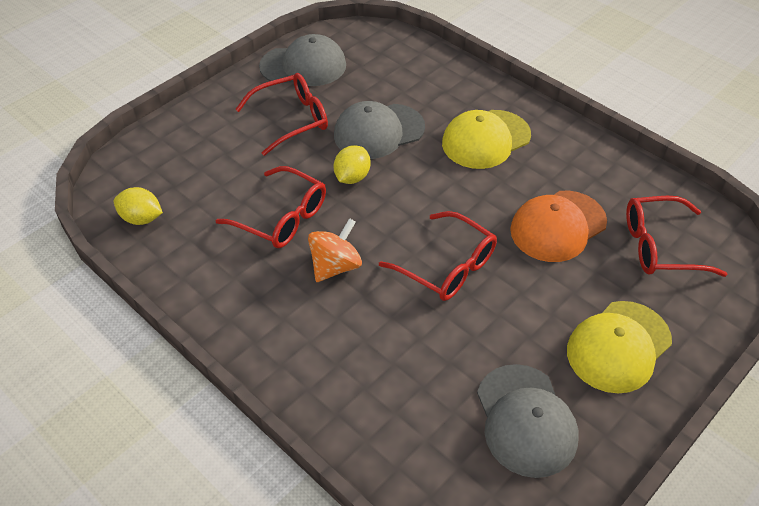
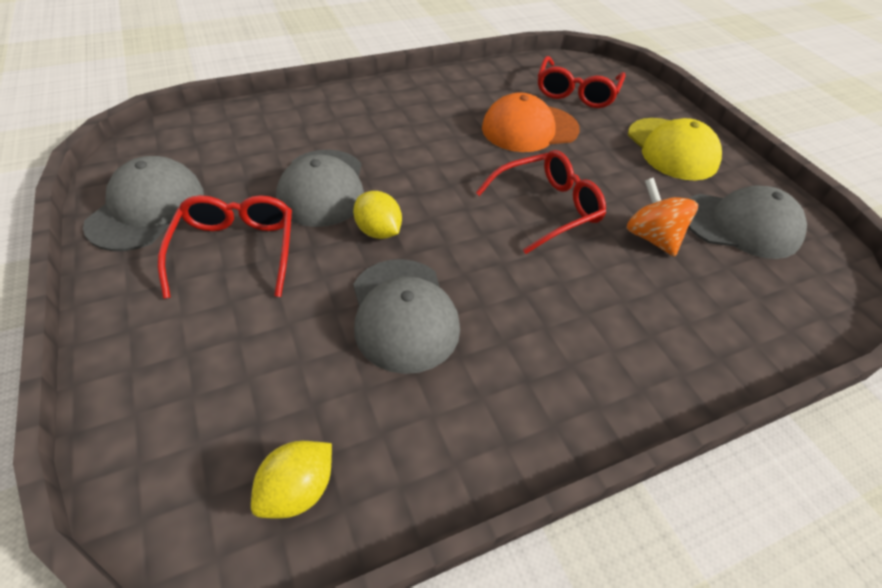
camera: 70 degrees left, 0 degrees up
(282, 218) = (403, 314): red glasses -> grey cap
(335, 266) = (508, 290): orange spinning top -> orange spinning top (652, 237)
(486, 139) = (394, 126): yellow cap -> none
(558, 226) = (529, 129): orange cap -> orange cap turned 90 degrees clockwise

